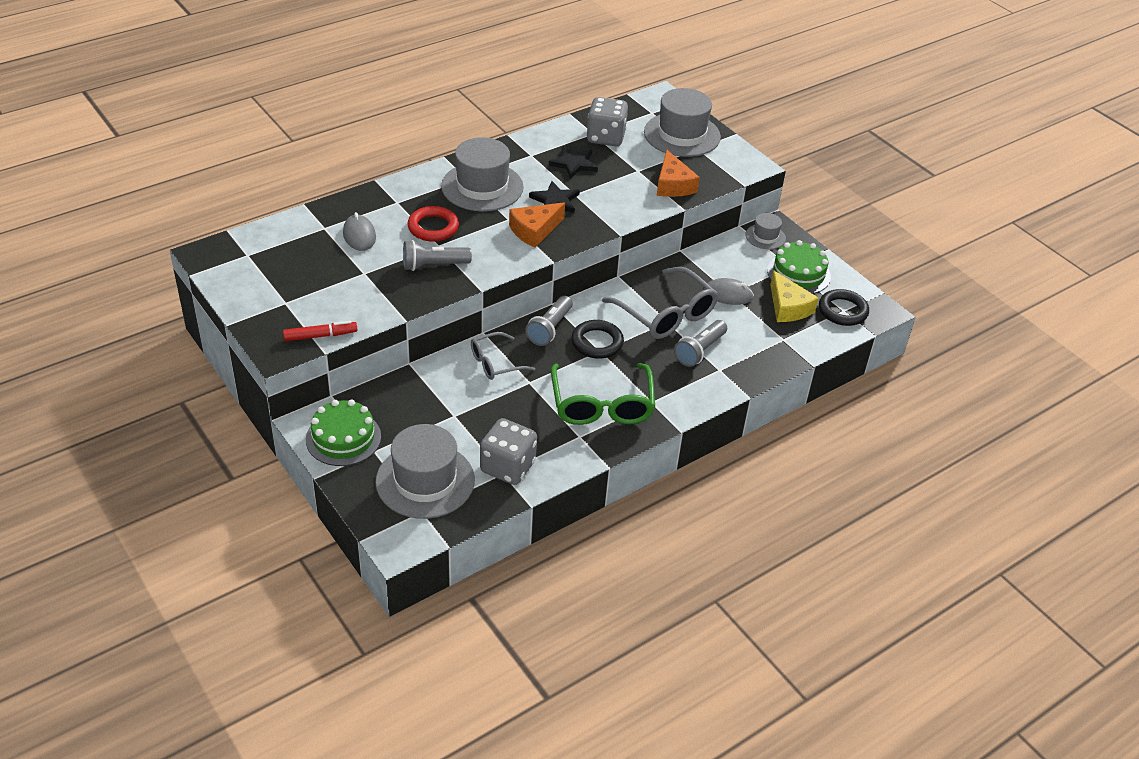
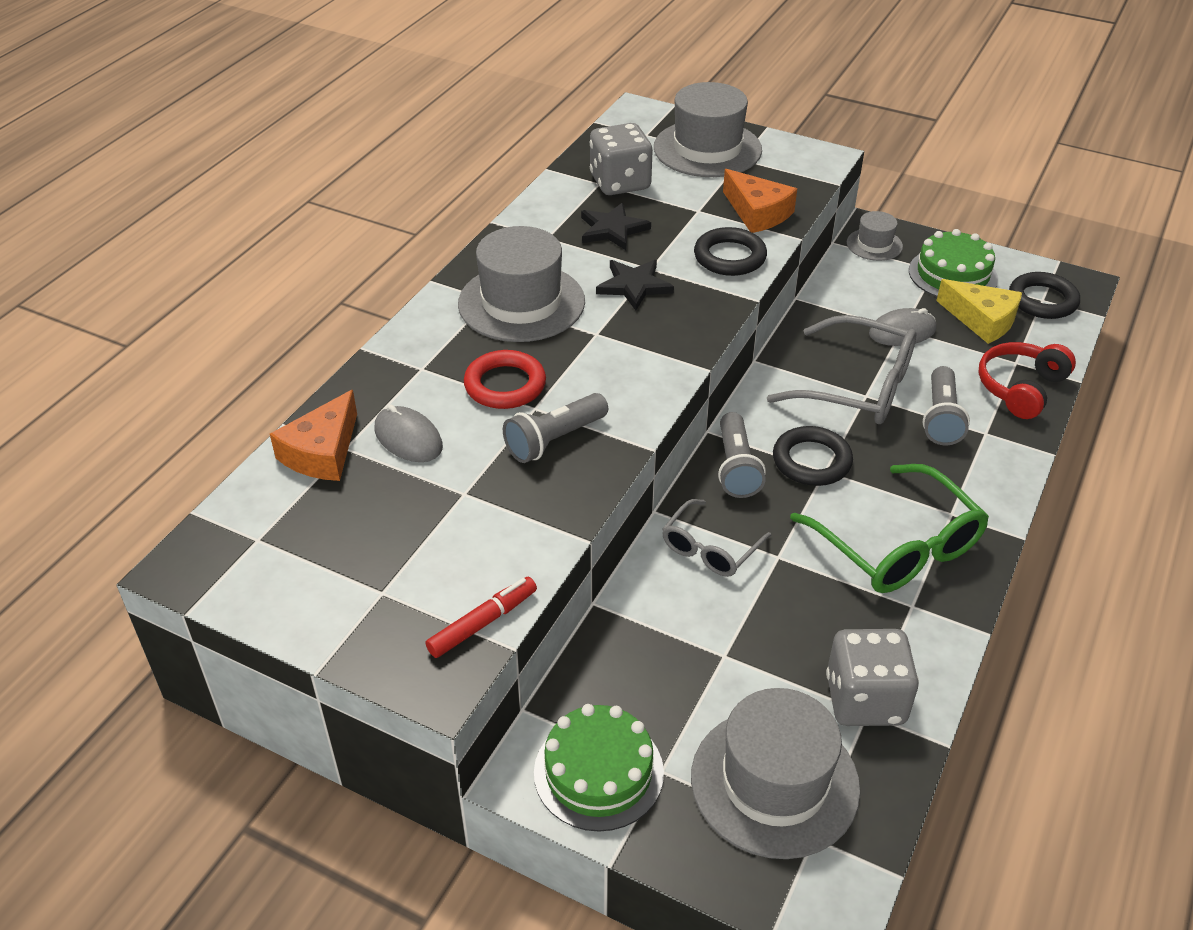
camera: 25 degrees left, 0 degrees up
(534, 230) = (645, 336): orange cheese -> orange cheese (322, 452)
(628, 204) = (729, 257): none -> black ring
(769, 354) = (1021, 388): none -> red headphones

